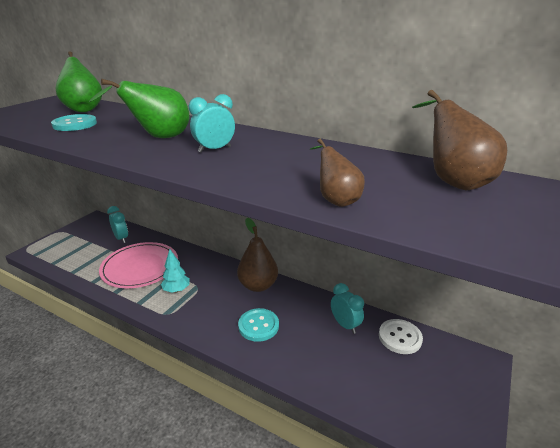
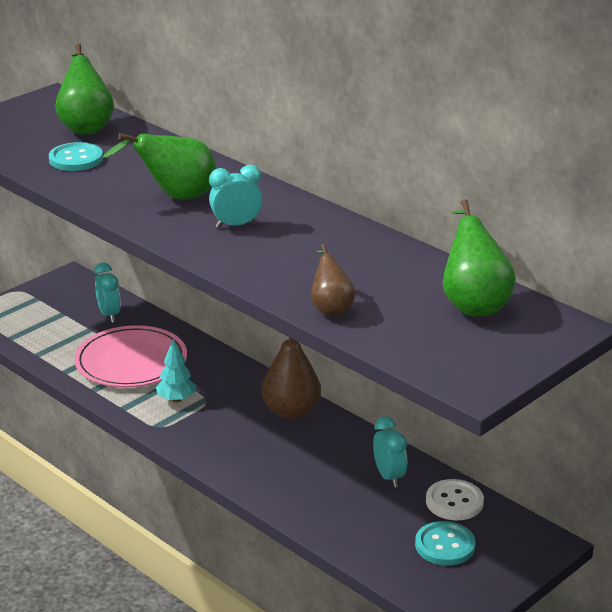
camera: 15 degrees right, 0 degrees up
(258, 326) = (273, 459): turquoise button -> turquoise button (445, 545)
(452, 181) = (473, 304): brown pear -> green pear

